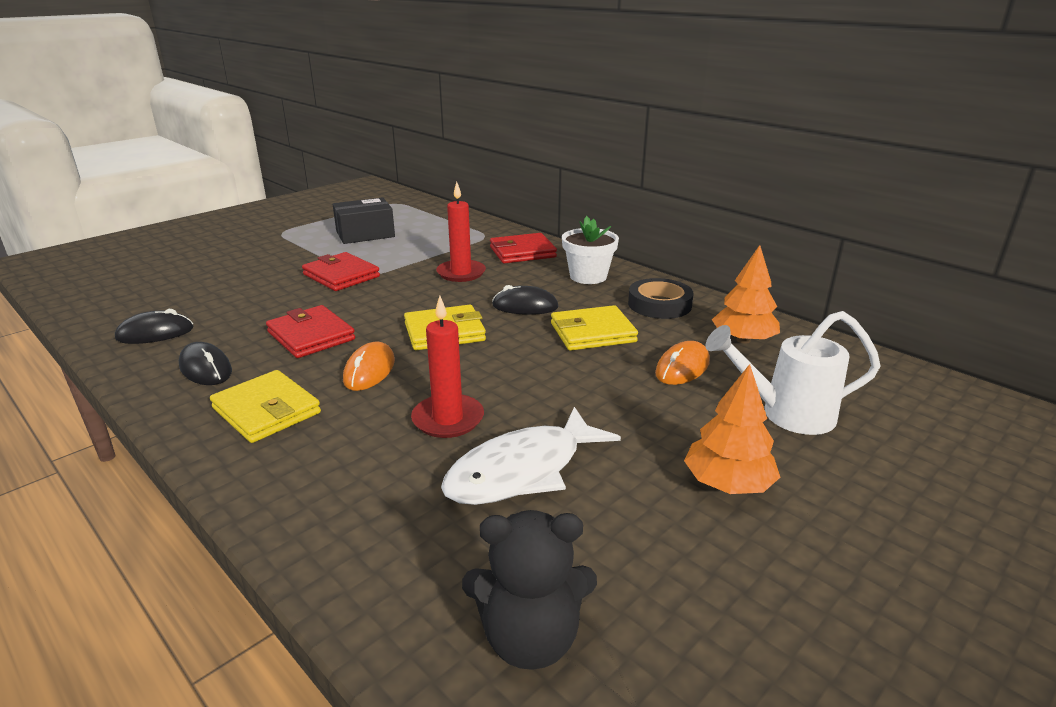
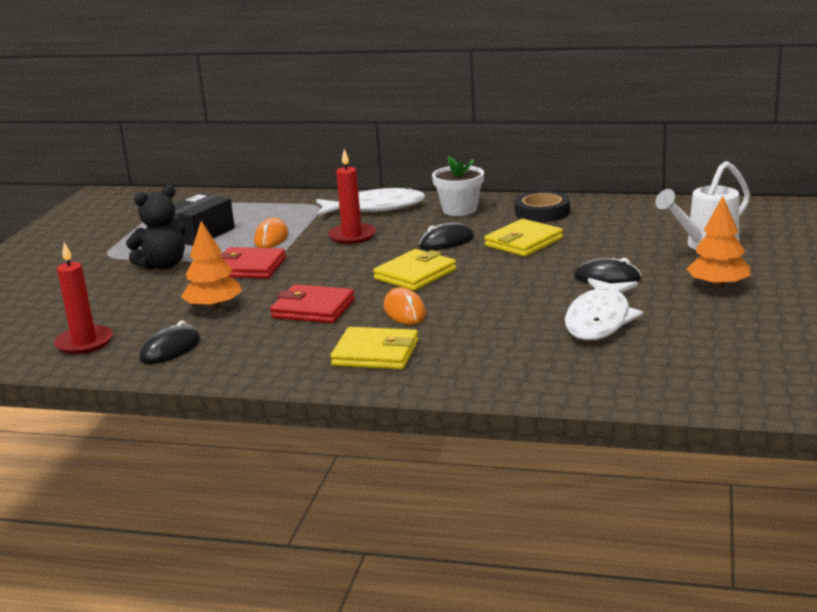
camera: 30 degrees left, 5 degrees down
(206, 369) = (272, 351): black mouse -> black mouse (607, 278)
(448, 419) = (510, 315): red candle -> red candle (84, 343)
(522, 252) = (375, 208): red wallet -> white fish
(530, 638) = (710, 371): black teddy bear -> black teddy bear (163, 265)
(682, 368) = (613, 243): orange mouse -> orange mouse (271, 238)
(743, 340) = (628, 216): orange tree -> orange tree (213, 307)

